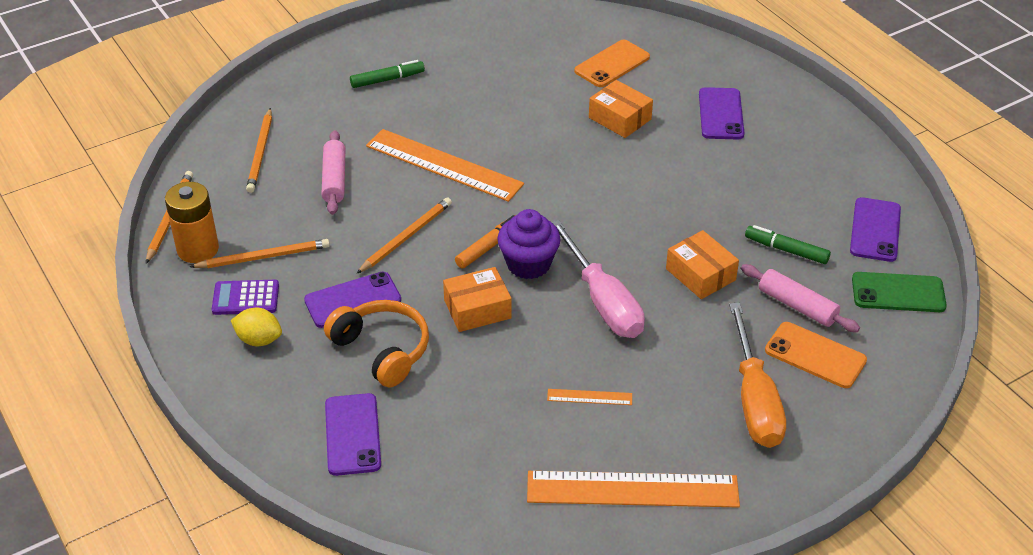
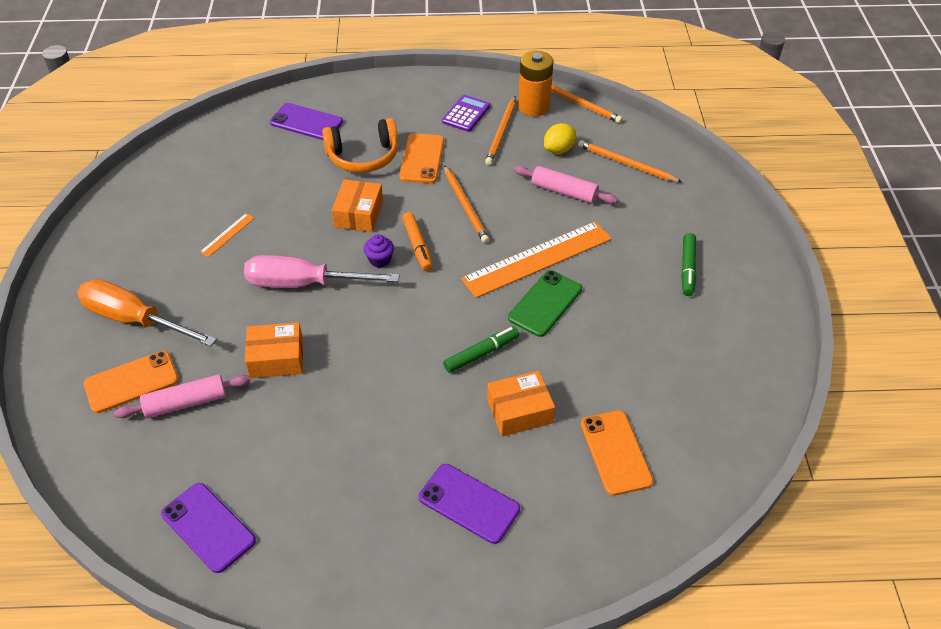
camera: 120 degrees right, 5 degrees up
(259, 340) = (422, 109): yellow lemon -> yellow lemon (559, 149)
(352, 300) = (422, 159): purple phone -> orange phone
(528, 264) = (380, 260): purple cupcake -> purple cupcake, size x0.55
(632, 490) = (139, 220): orange ruler -> none
(786, 250) = (248, 436): green marker -> green marker (481, 353)
(898, 293) = (128, 488): green phone -> green phone (545, 303)

